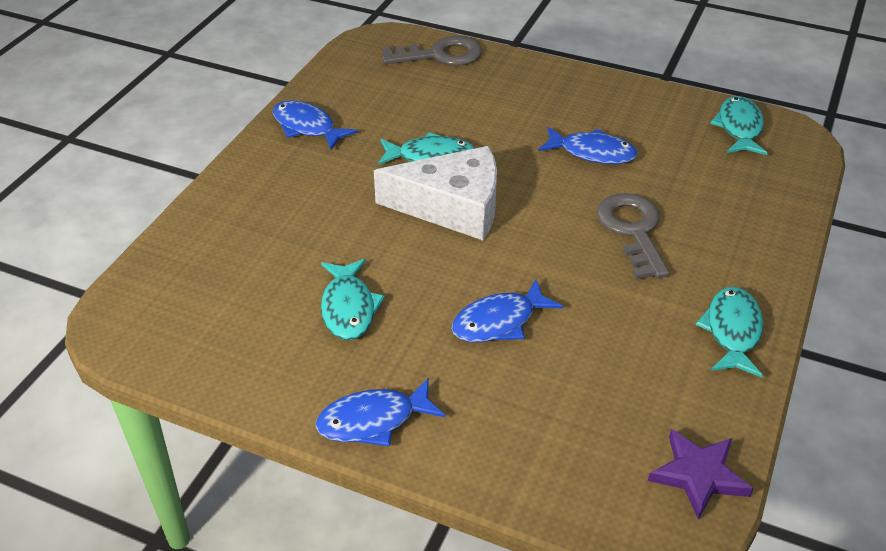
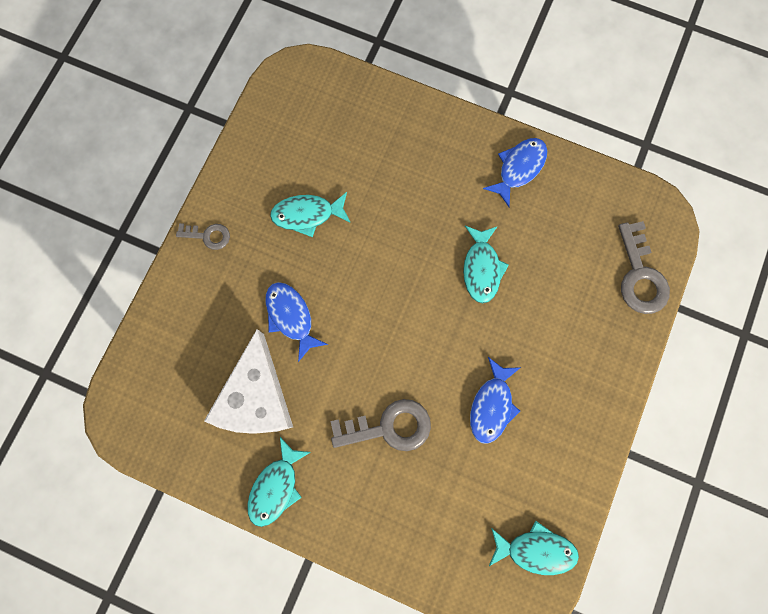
camera: 90 degrees right, 35 degrees up
(373, 420) = (208, 236): blue fish -> grey key
(452, 207) = (417, 285): white cheese -> white cheese (256, 396)
(698, 475) = (152, 437): purple star -> none
(732, 331) = (276, 487): turquoise fish -> turquoise fish turned 105 degrees clockwise

